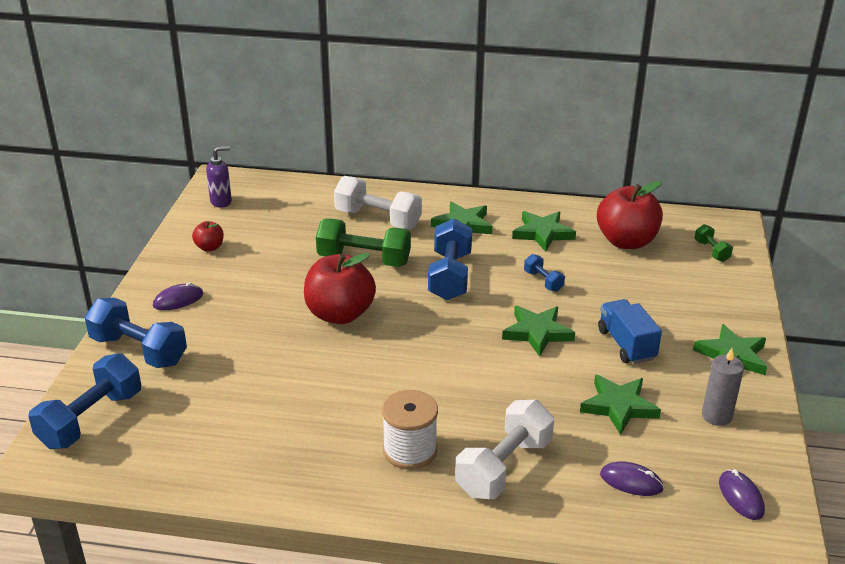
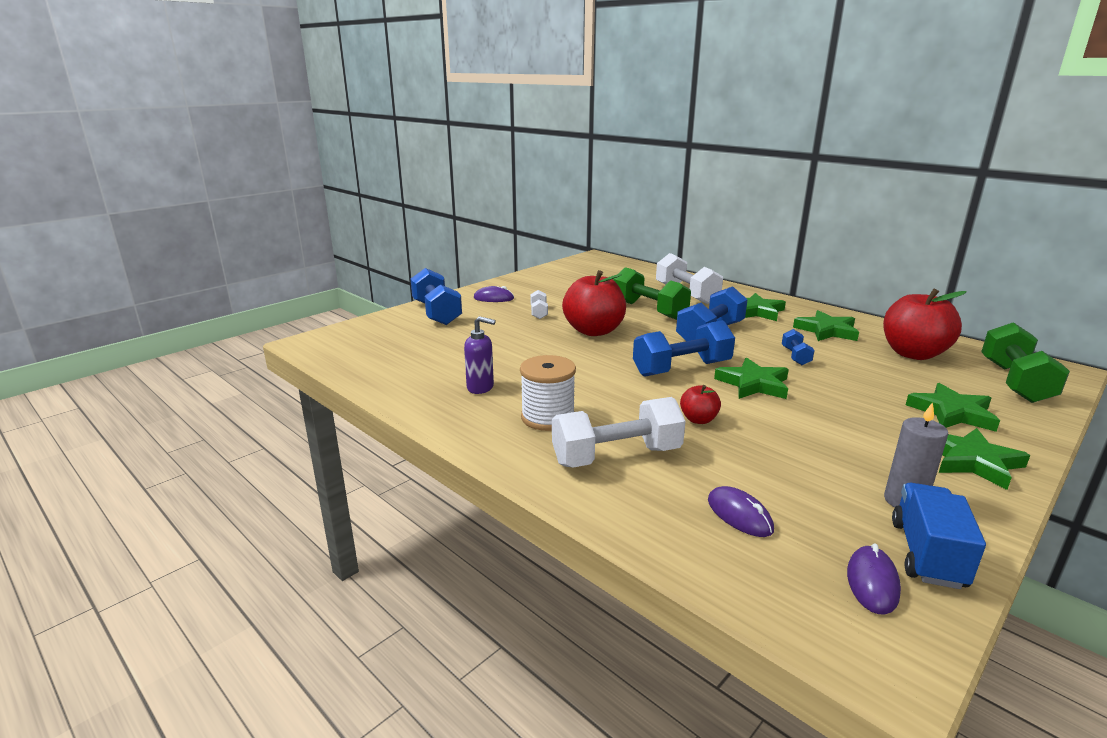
camera: 35 degrees right, 10 degrees down
(91, 419) = (363, 334): blue dumbbell -> blue dumbbell (682, 369)
(209, 247) = (547, 281): red apple -> red apple (698, 419)
(221, 202) = (583, 265): purple soap dispenser -> purple soap dispenser (480, 387)
(255, 306) = (539, 312): none -> white dumbbell
(619, 406) = (786, 455): green star -> green star (952, 413)
(626, 344) = (842, 416): blue truck -> blue truck (927, 554)
(711, 251) = (1014, 382): green dumbbell -> green dumbbell, size x2.02

